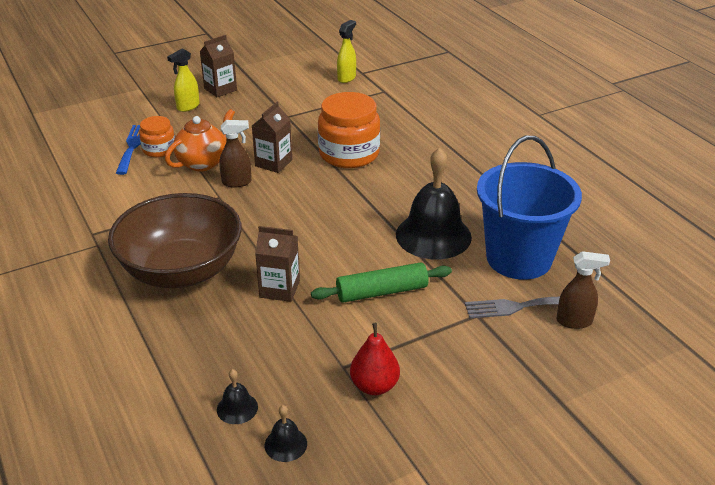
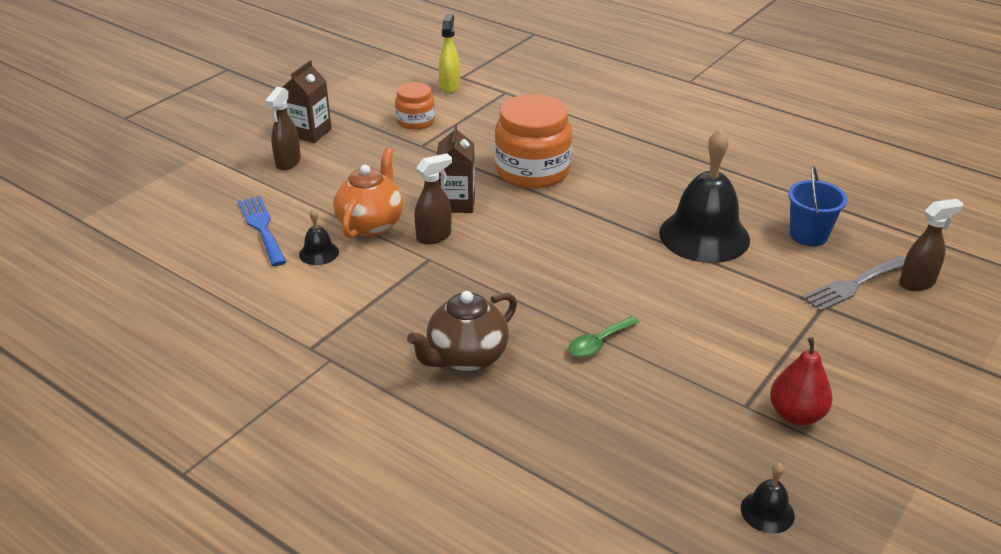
camera: 25 degrees left, 0 degrees up
(159, 149) = (300, 223): orange jar -> orange jar (415, 121)
(181, 271) = (466, 358): brown bowl -> brown teapot
(188, 107) = (288, 163): yellow spray bottle -> brown spray bottle
(237, 408) = (679, 492): black bell -> black bell (319, 253)
(279, 289) = (598, 343): brown carton -> green spoon
(382, 292) = (709, 311): green rolling pin -> none
(519, 258) = (808, 235): blue bucket -> blue bucket, size x0.50

